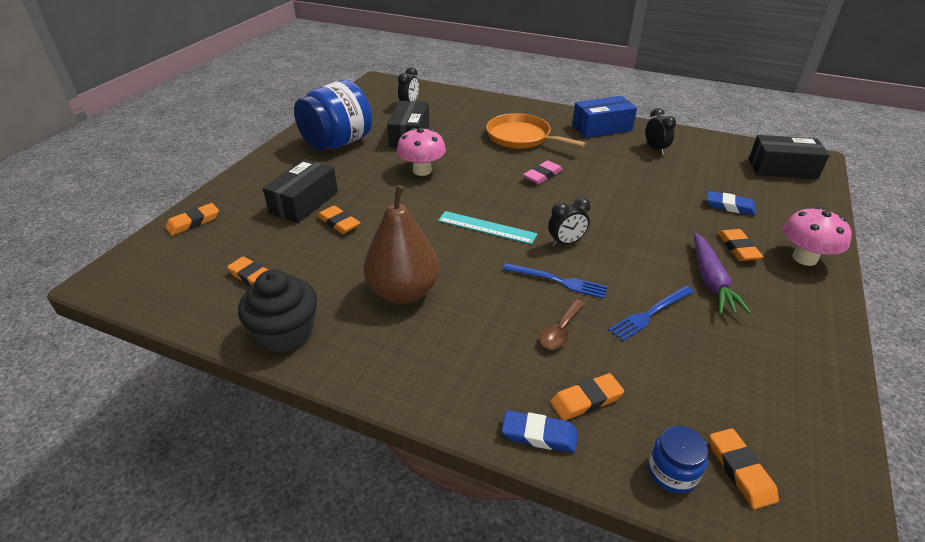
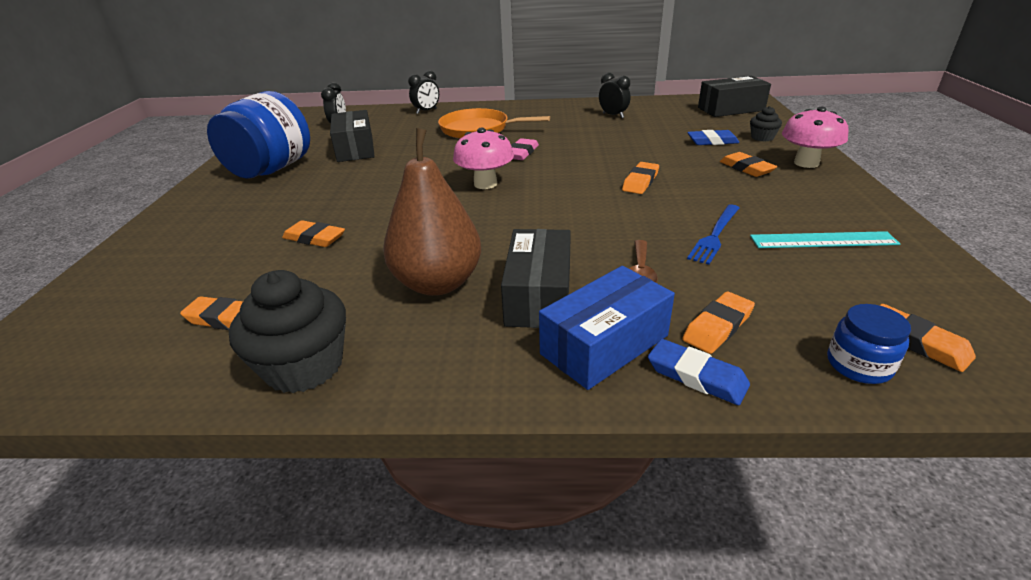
camera: 20 degrees left, 5 degrees down
(193, 222) = (103, 282): orange eraser -> orange eraser (640, 181)
(304, 202) = (257, 229): black box -> black box (538, 296)
(422, 171) = (388, 174): pink mushroom -> pink mushroom (485, 184)
(487, 227) = (494, 205): turquoise ruler -> turquoise ruler (823, 240)
(539, 435) = (696, 376): blue eraser -> blue eraser turned 45 degrees clockwise
(558, 281) = (603, 231): blue fork -> none
(566, 242) = (586, 199): black clock -> black clock (426, 111)
(602, 127) = (551, 109): blue box -> blue box (604, 345)
(711, 280) = (745, 196): purple carrot -> none
(785, 214) = (762, 137): none -> black cupcake

